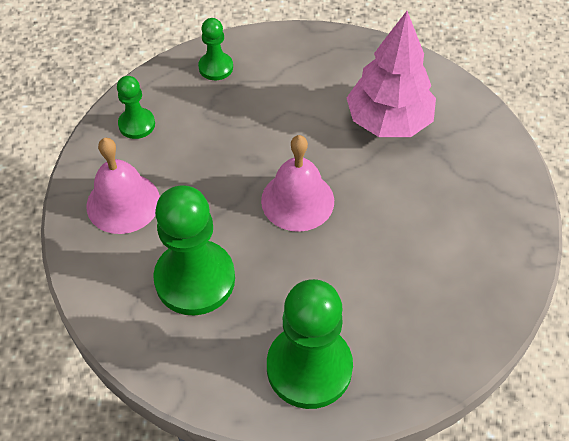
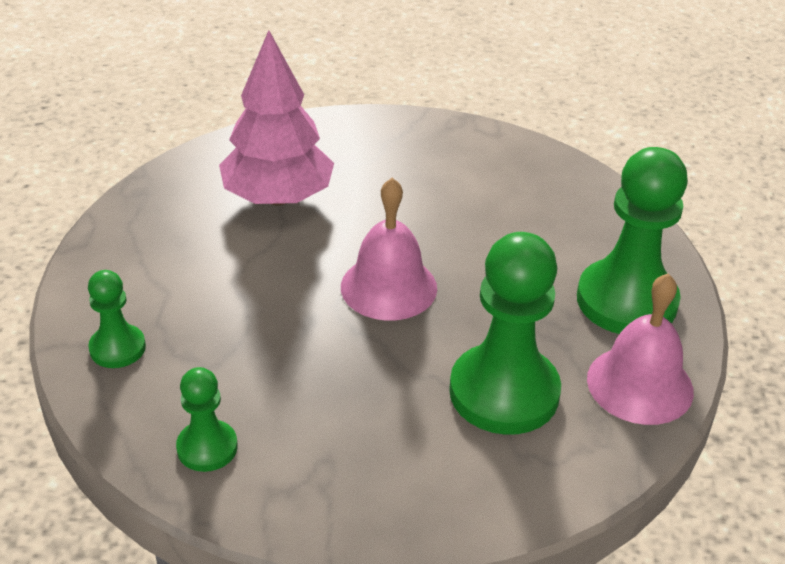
camera: 85 degrees left, 15 degrees down
(123, 203) = (363, 467): pink bell -> pink bell (640, 384)

